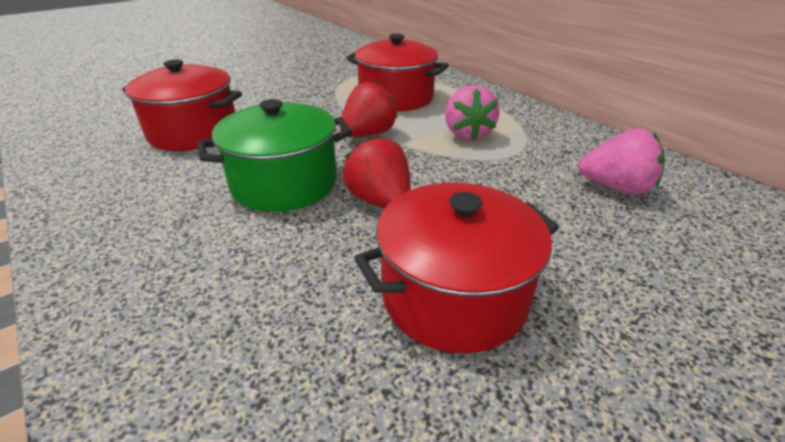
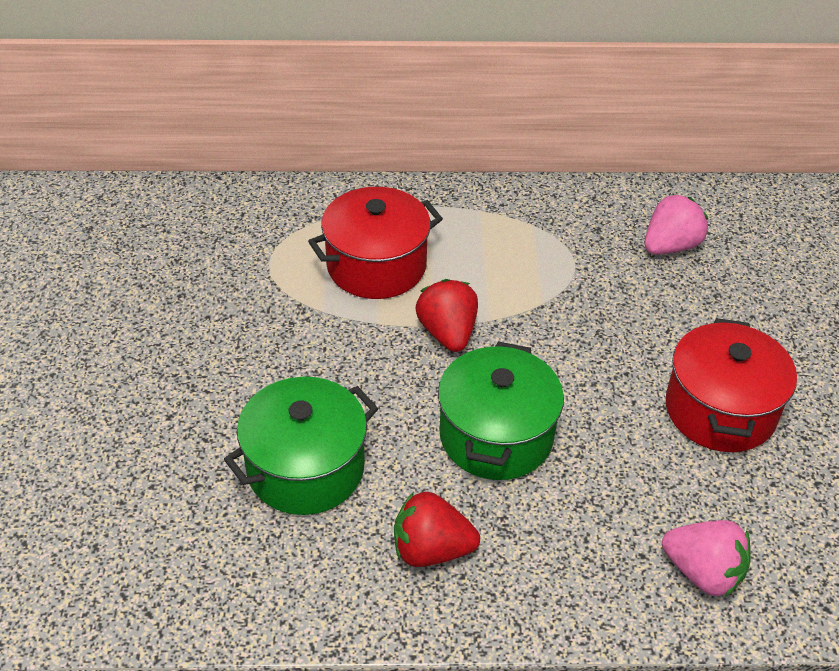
camera: 55 degrees left, 10 degrees up
(193, 132) = (305, 468): red pot -> green pot
(380, 201) = (579, 387): red strawberry -> red strawberry (431, 550)
(467, 134) = (512, 266): pink strawberry -> pink strawberry (703, 572)

